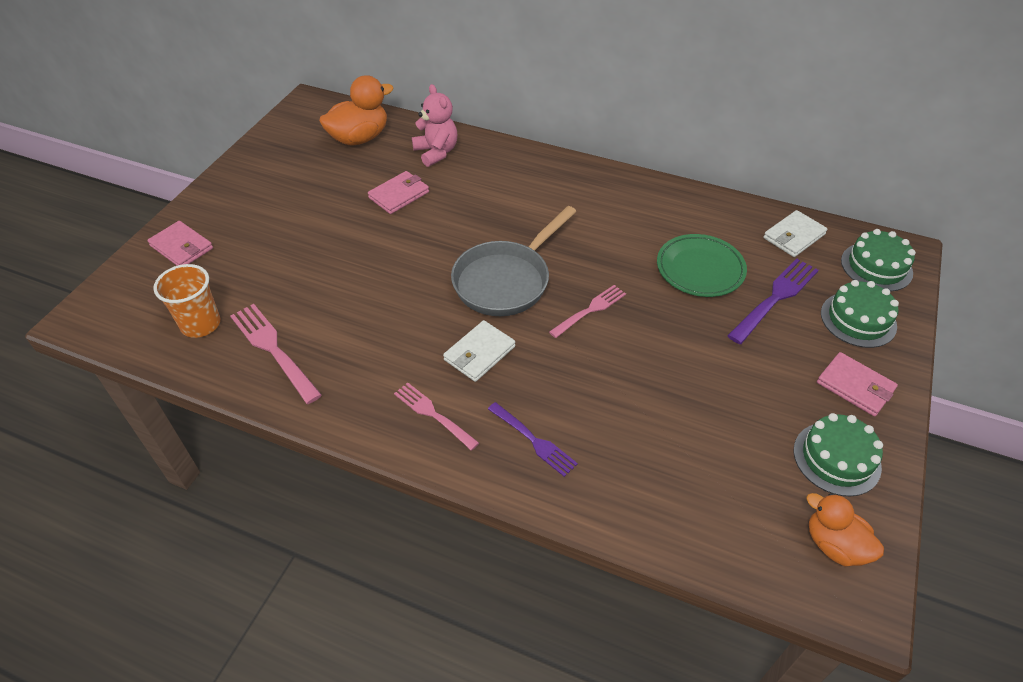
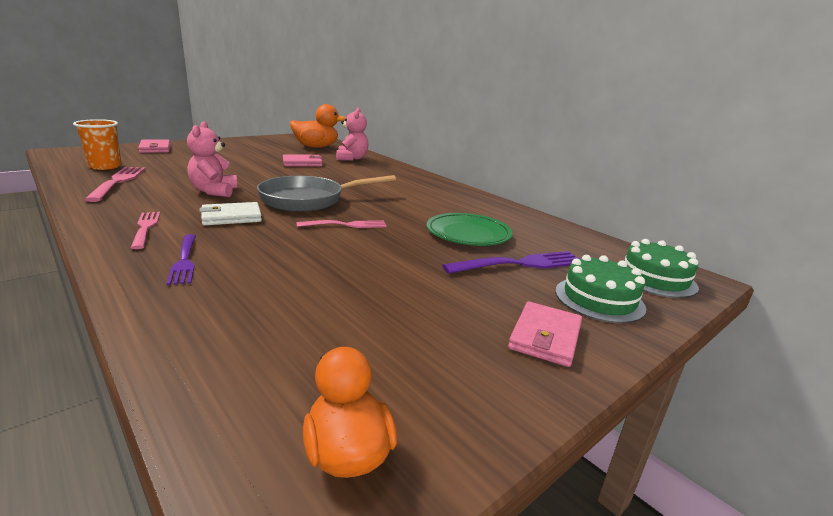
camera: 25 degrees right, 25 degrees down
(398, 314) = (214, 191): none -> pink teddy bear
(794, 236) = (580, 243): white wallet -> none
(836, 458) = (454, 378): green cake -> none
(855, 386) = (545, 337): pink wallet -> pink wallet turned 45 degrees clockwise

